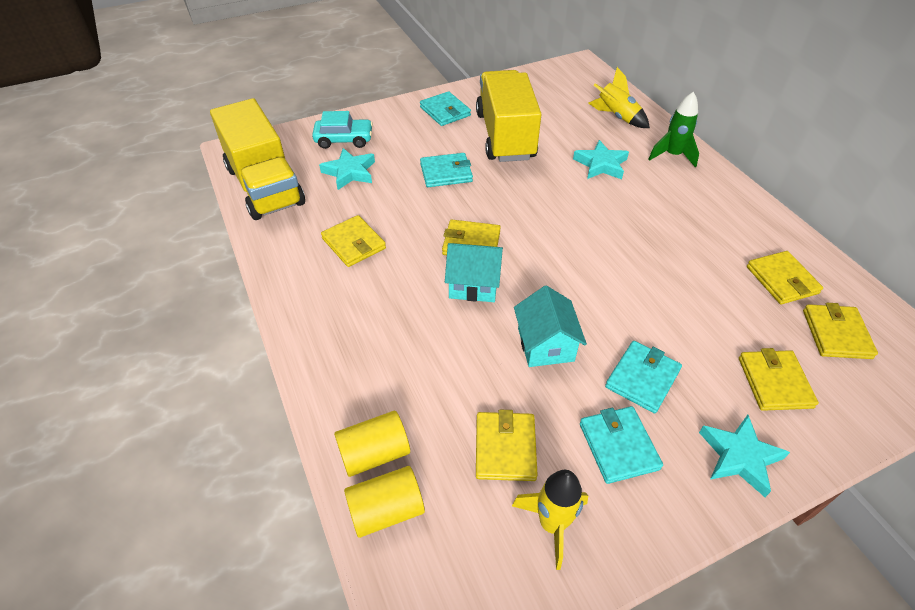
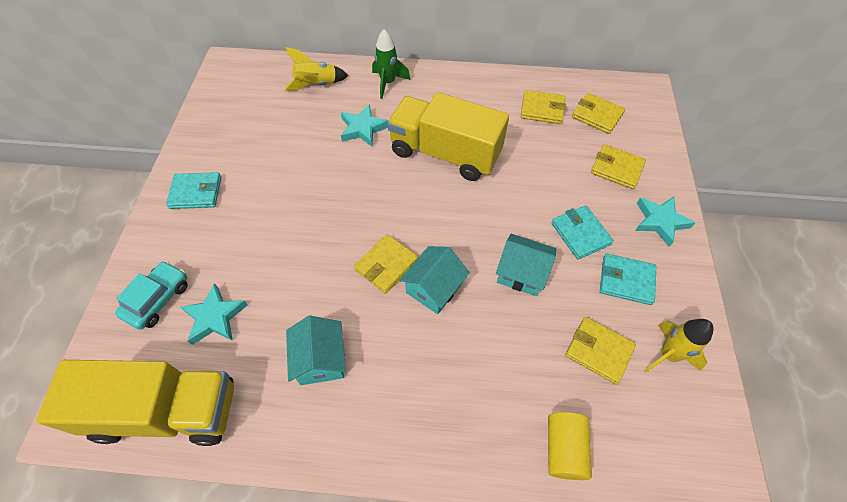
camera: 60 degrees left, 10 degrees up
(354, 243) = (320, 359): yellow wallet -> turquoise house
(386, 510) = (617, 463): yellow cylinder -> none
(446, 173) = (284, 237): turquoise wallet -> none
(505, 136) = (273, 168): yellow truck -> yellow truck (445, 153)

